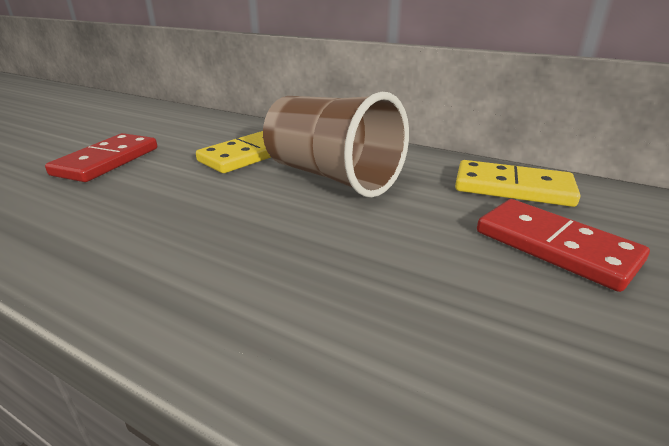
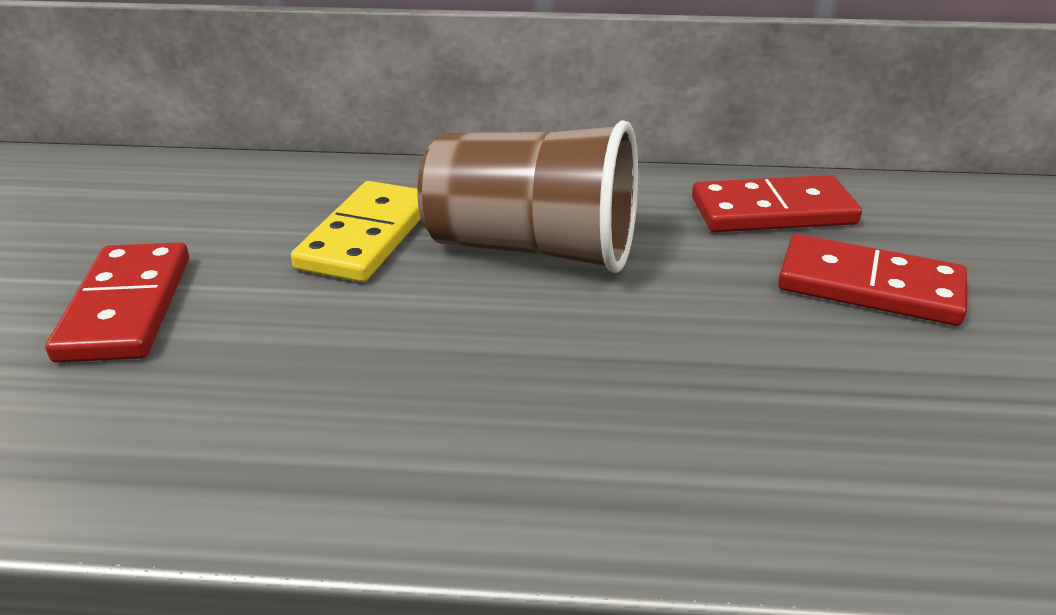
camera: 25 degrees left, 5 degrees up
(512, 188) = (772, 211): yellow domino -> red domino

